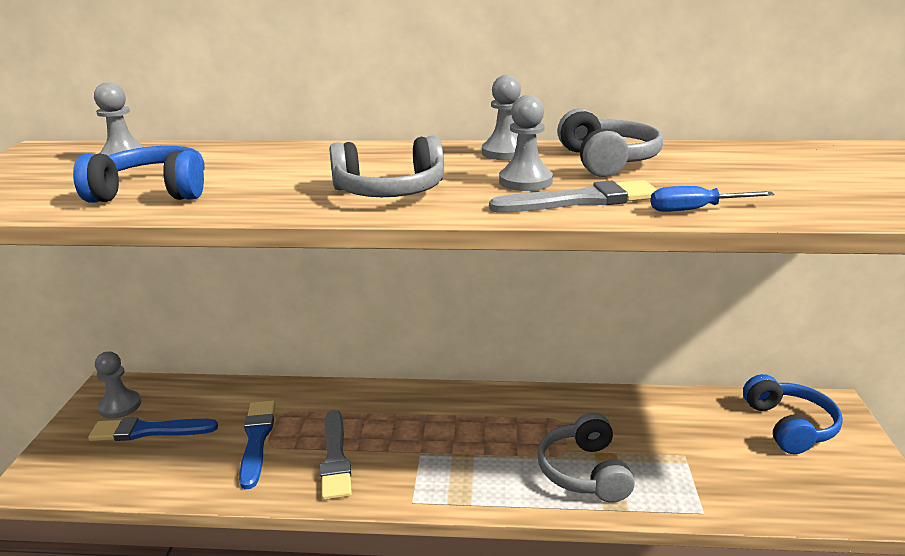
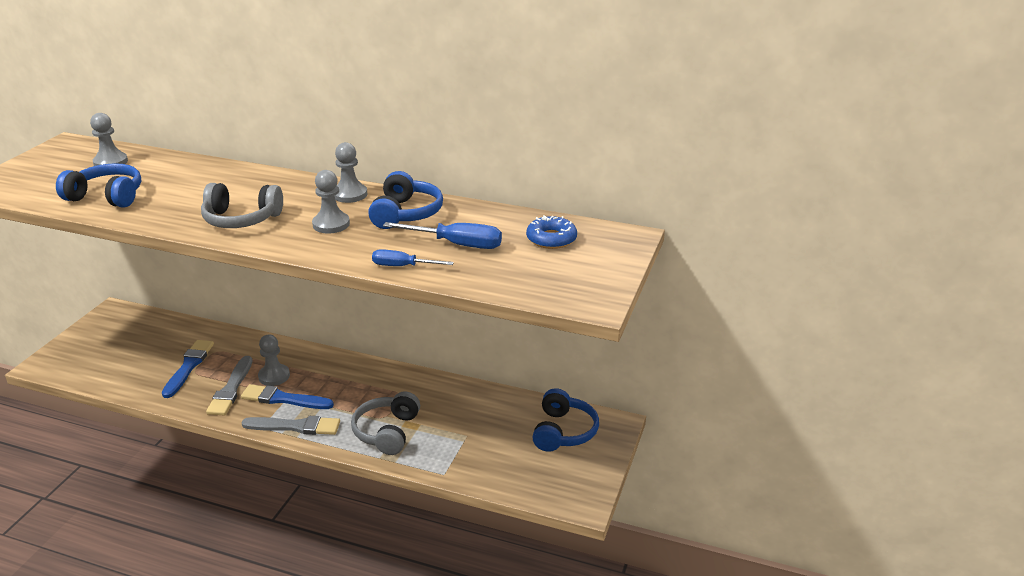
camera: 15 degrees right, 5 degrees up
(120, 406) = (114, 326): grey pawn -> grey pawn (274, 376)
(149, 431) = (124, 347): blue brush -> blue brush (283, 399)
(581, 200) = (345, 247): grey brush -> grey brush (295, 426)
(606, 161) = (405, 214): grey headphones -> blue headphones
(724, 180) = (457, 244): none -> blue screwdriver
(825, 161) = (551, 239): none -> blue donut

